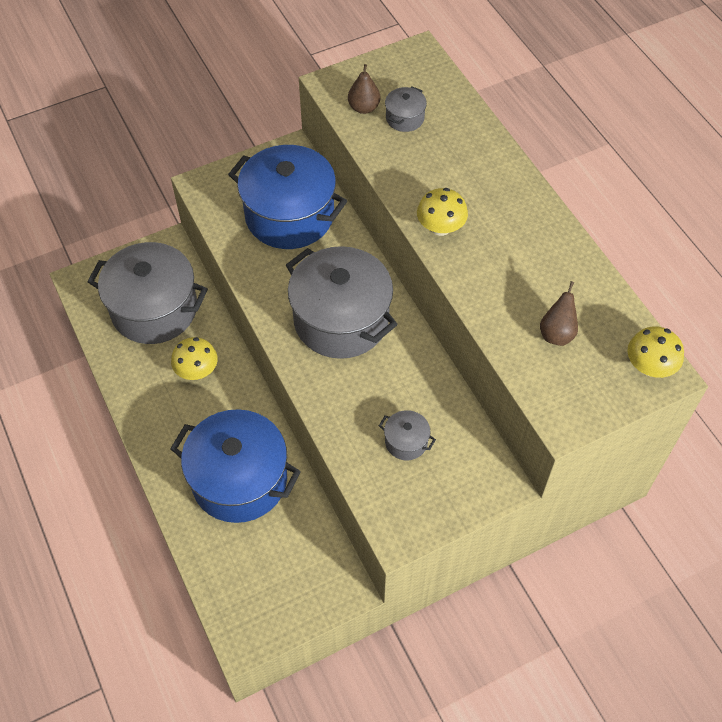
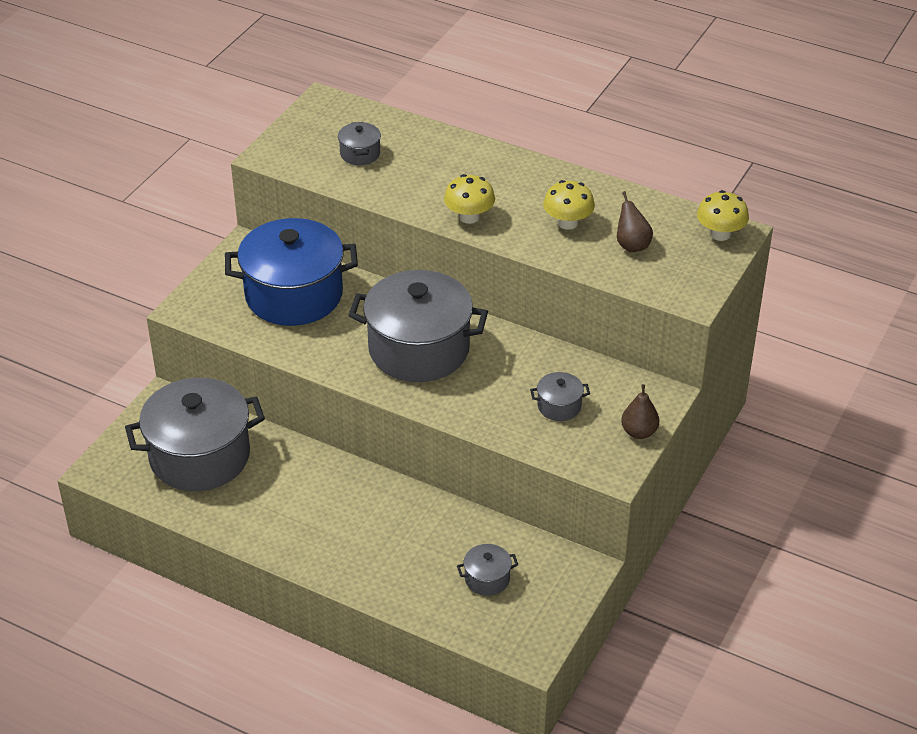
camera: 35 degrees left, 15 degrees down
(197, 370) = (291, 482): yellow mushroom -> yellow mushroom (567, 223)
(239, 480) = (413, 543): blue pot -> none
(266, 548) = (487, 579): none -> grey pot
(364, 108) = (315, 161): brown pear -> brown pear (639, 432)

